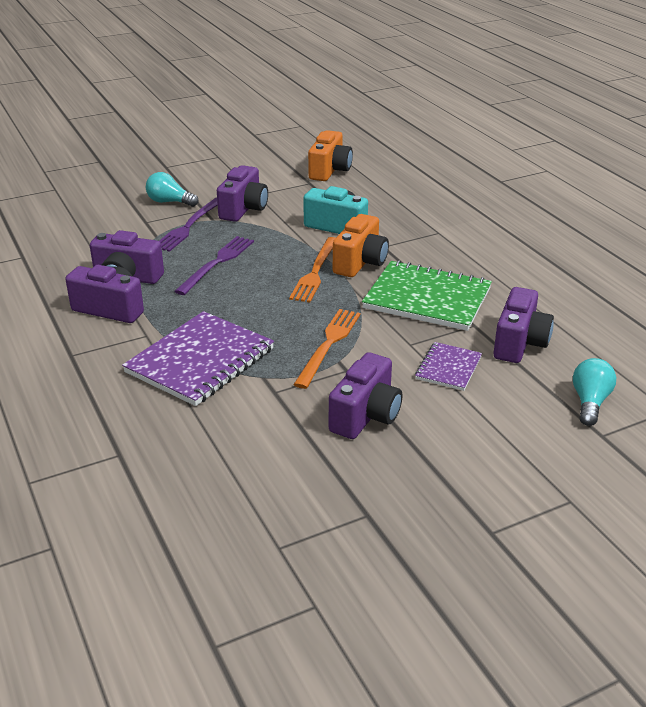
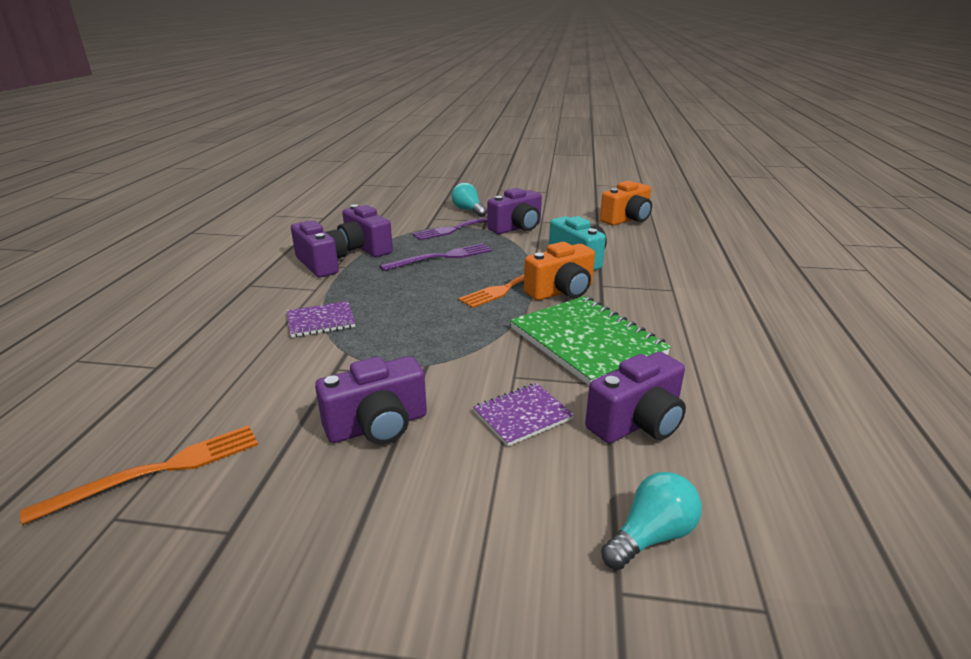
camera: 35 degrees right, 5 degrees down
(200, 361) = (321, 321): purple notebook -> purple notebook, size x0.52
(328, 345) = (438, 347): orange fork -> orange fork (158, 470)

